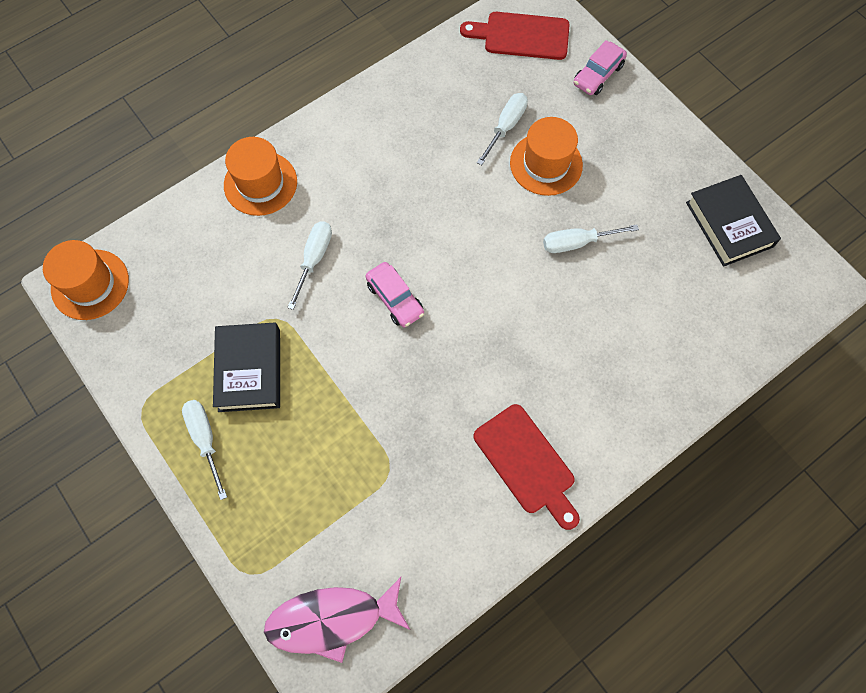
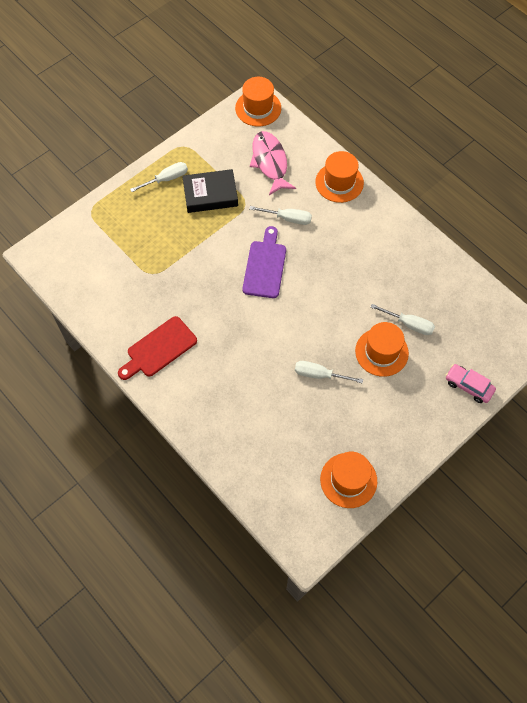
camera: 85 degrees right, 5 degrees down
(332, 619) = (66, 253): pink fish -> pink fish (270, 162)
(395, 299) = (265, 266): pink car -> purple cutting board
(521, 36) = (494, 331): red cutting board -> none
(577, 242) = (319, 375): white screwdriver -> white screwdriver turned 60 degrees counterclockwise
(729, 224) = (348, 480): black book -> orange hat

